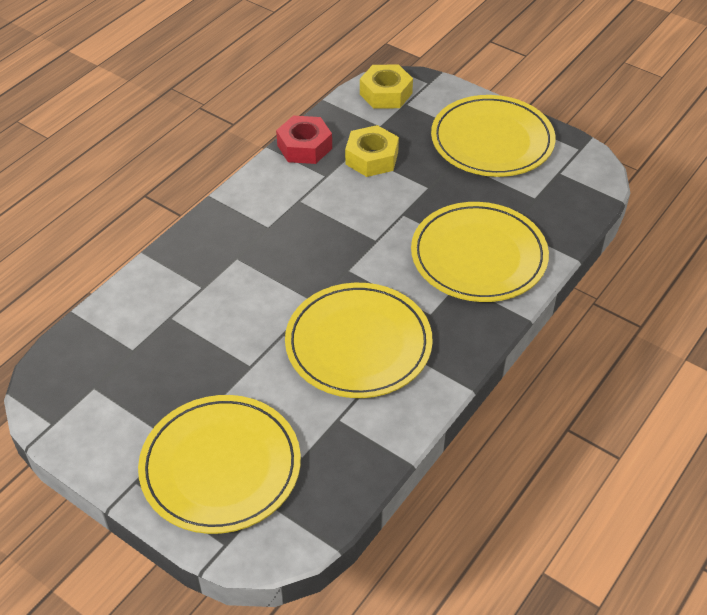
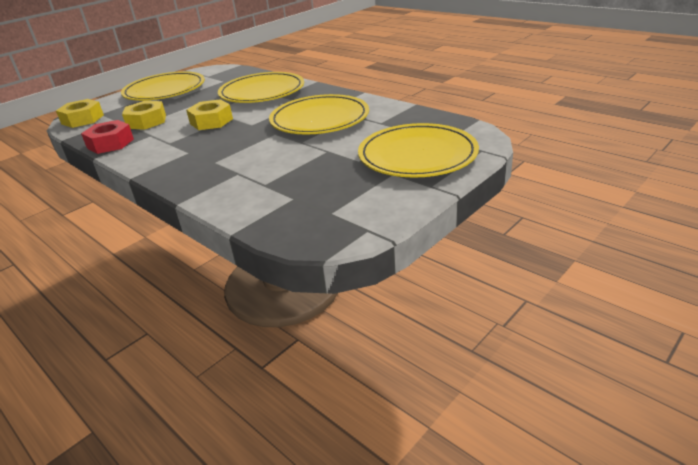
camera: 80 degrees left, 15 degrees down
(364, 224) = (211, 121): none -> yellow nut

